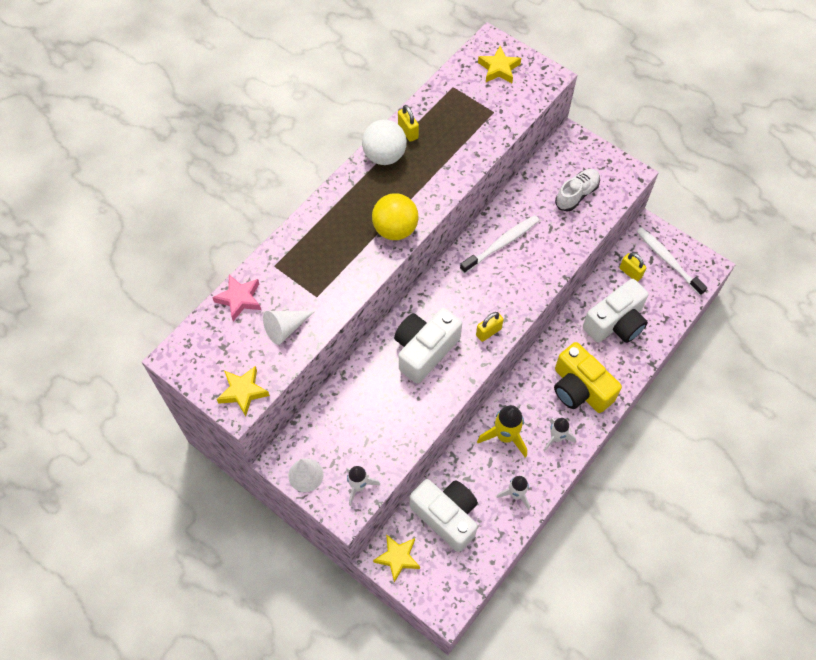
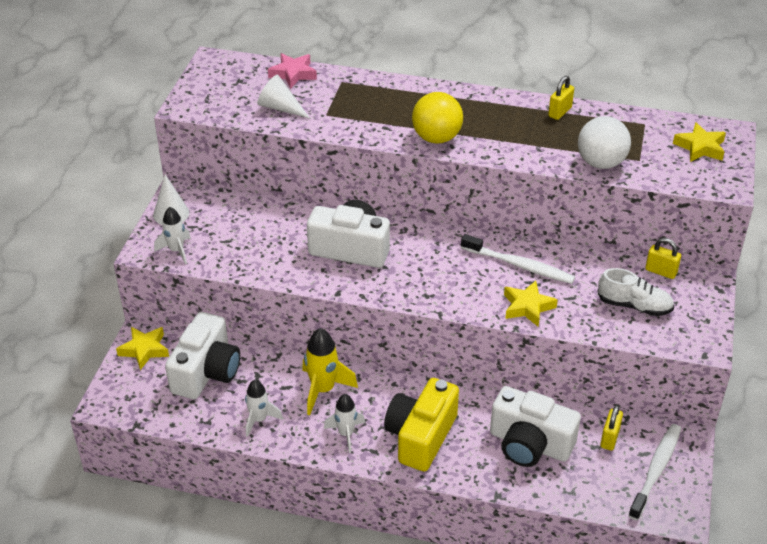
camera: 65 degrees right, 20 degrees down
(243, 392) = (201, 105): yellow star -> yellow star (527, 307)
(384, 156) = (517, 106): white ball -> white ball (601, 163)
(488, 332) = (403, 288): yellow padlock -> yellow padlock (661, 271)

